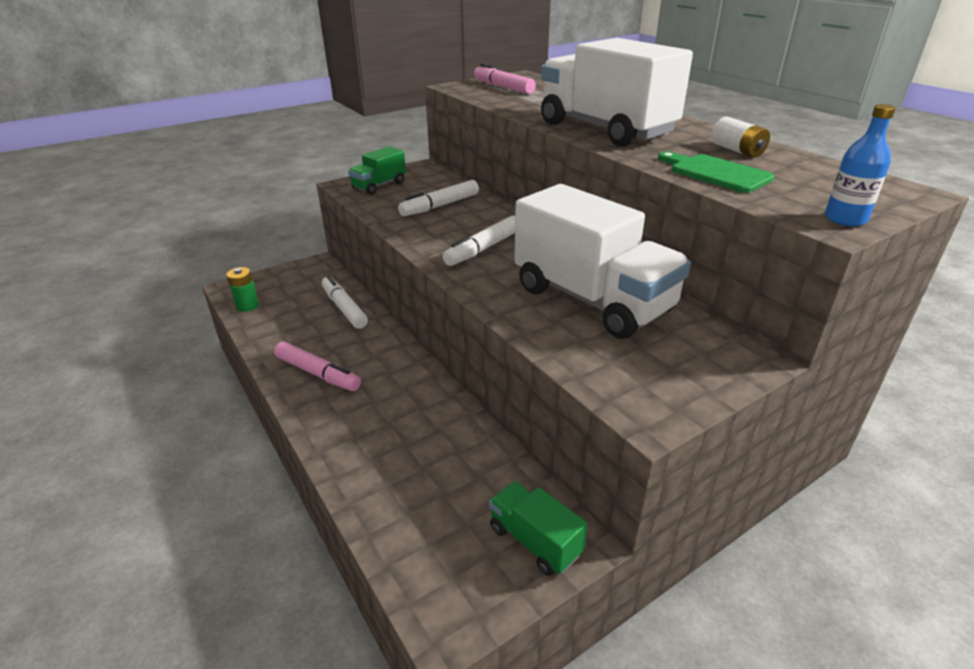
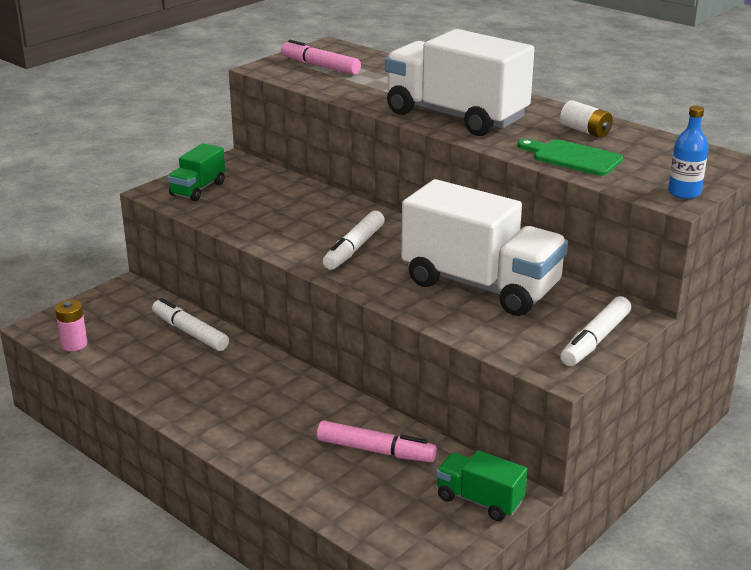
camera: 15 degrees left, 5 degrees down
(247, 306) = (74, 344): green battery -> pink battery
(318, 373) = (202, 400): pink marker -> pink marker (375, 450)
(440, 206) = (282, 206): white marker -> white marker (595, 340)

